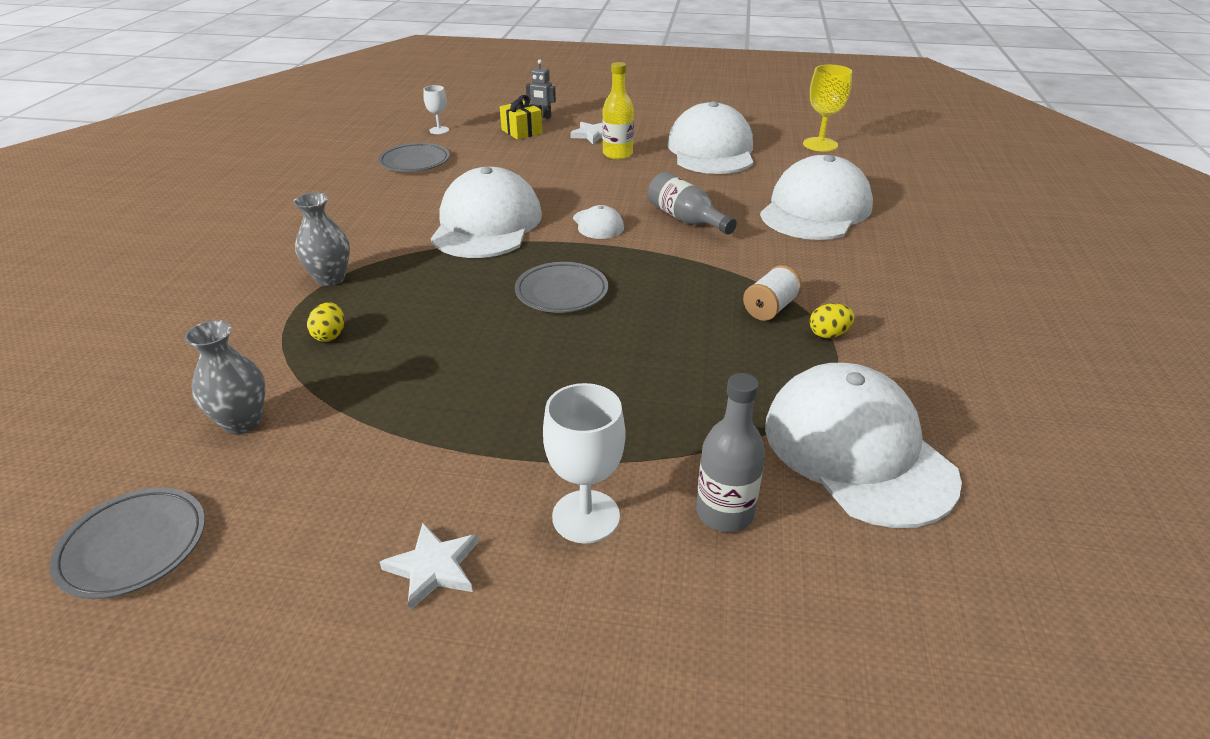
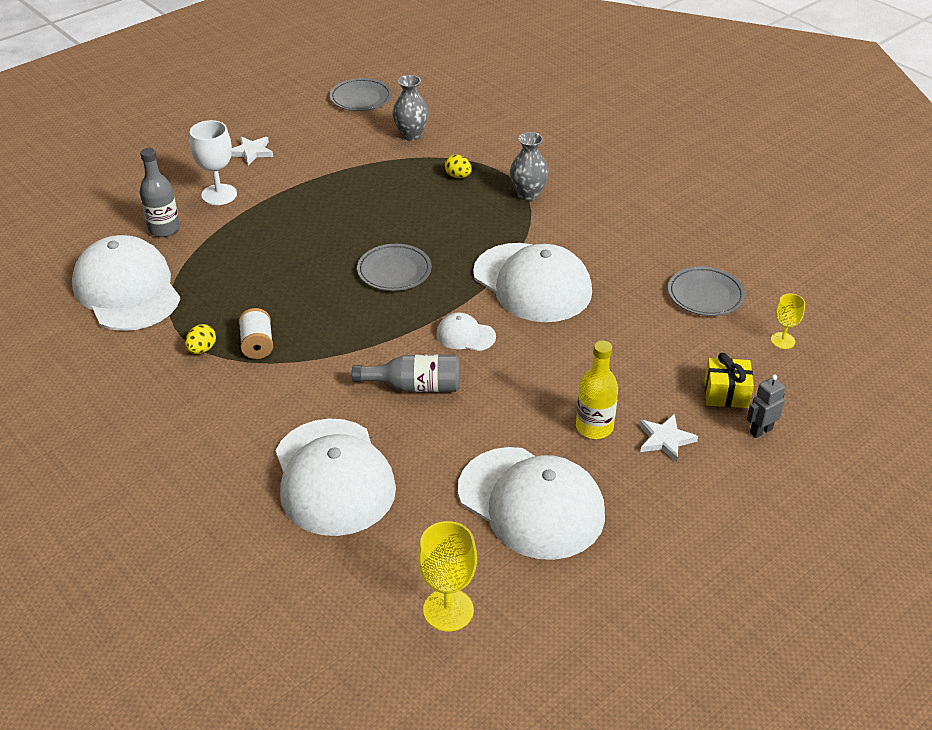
camera: 130 degrees right, 5 degrees up
(439, 130) = (782, 340): white goblet -> yellow goblet
(857, 450) = (127, 290): white cap -> white cap turned 135 degrees counterclockwise

